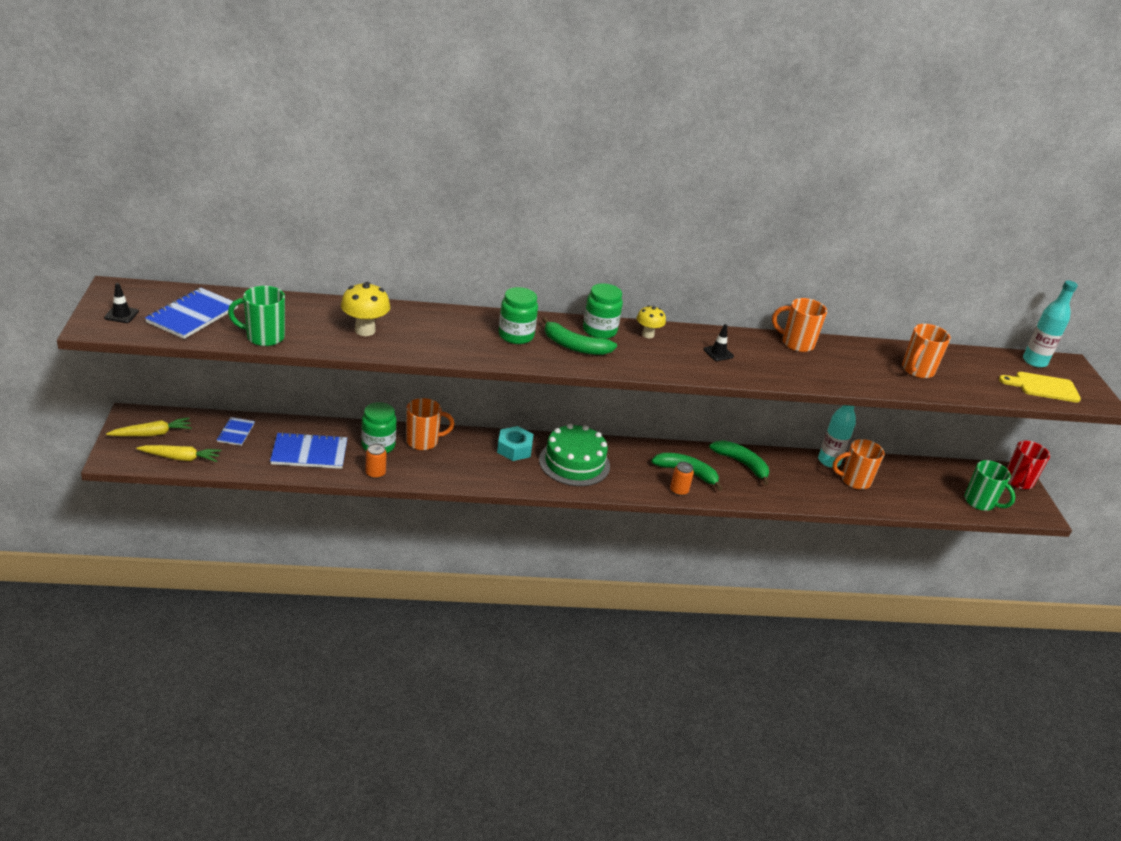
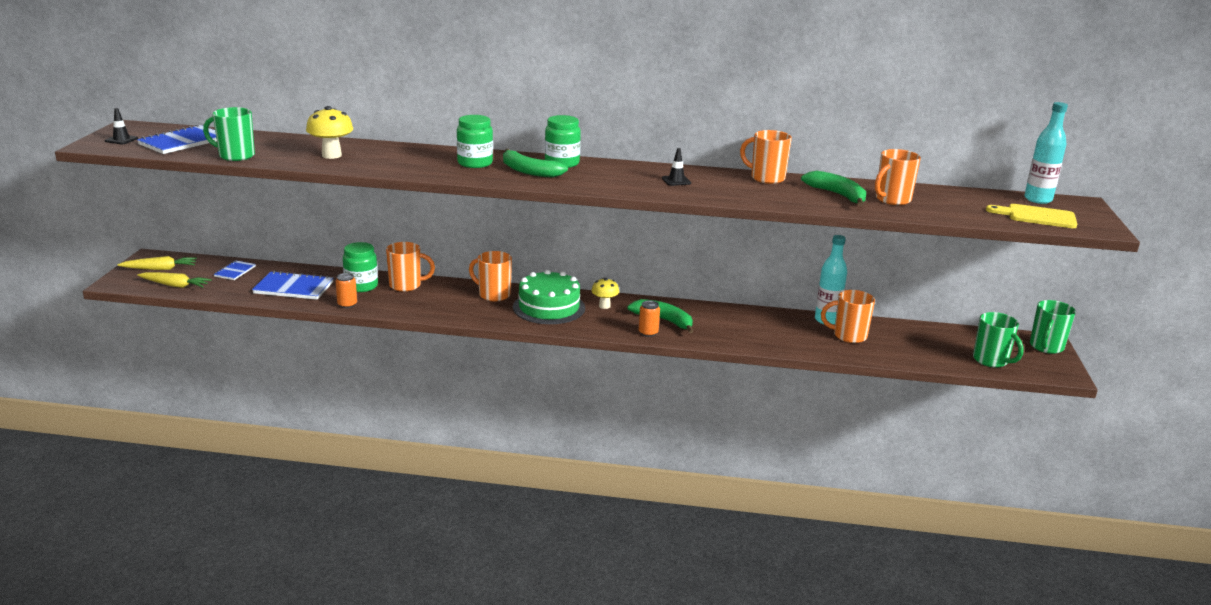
camera: 15 degrees right, 10 degrees down
(514, 449) = (493, 295): turquoise nut -> orange mug
(648, 335) = (610, 167): yellow mushroom -> yellow mushroom (604, 306)
(741, 464) = (727, 317): green banana -> green banana (837, 195)
(1018, 481) = (1046, 347): red mug -> green mug

